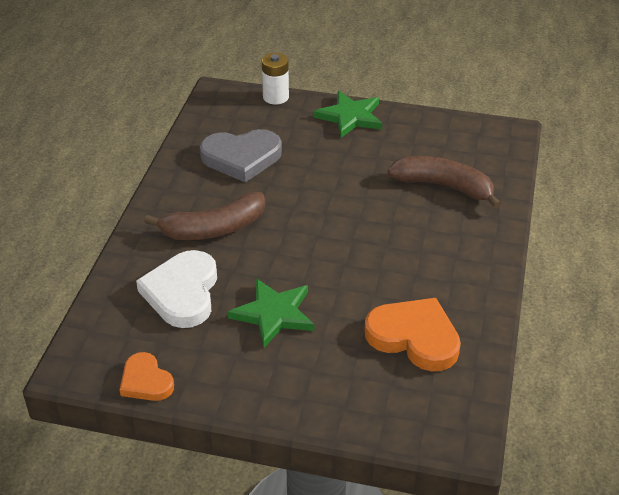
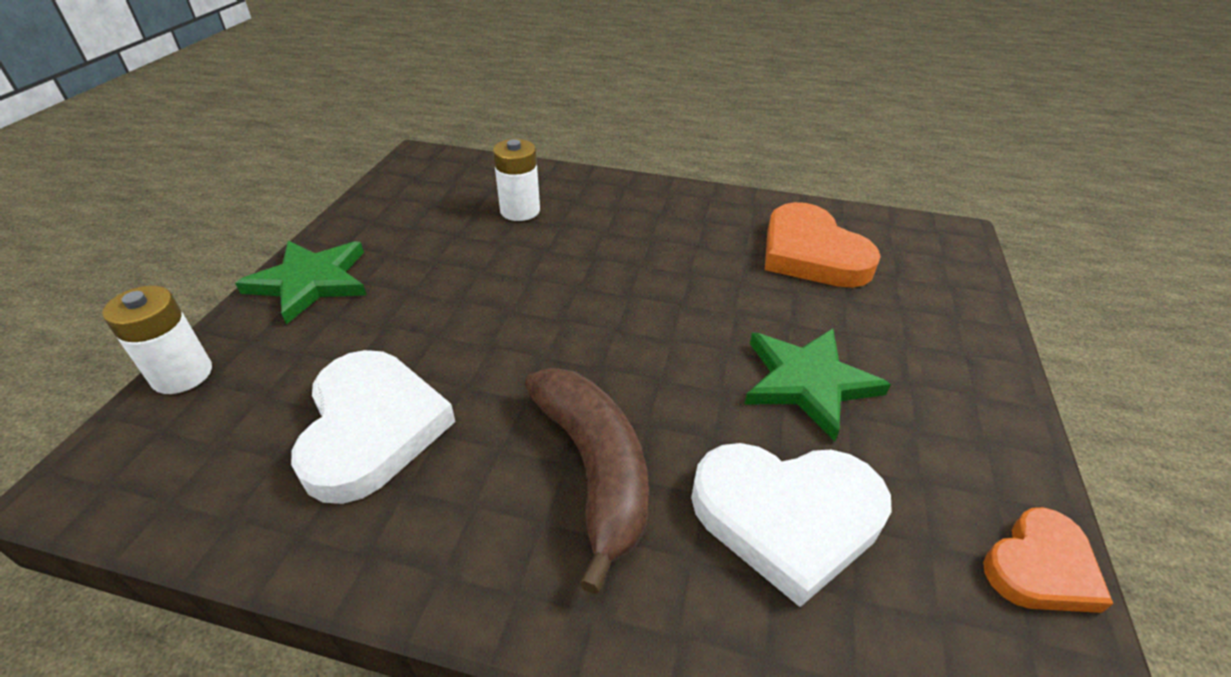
camera: 90 degrees left, 0 degrees up
(241, 158) = (371, 428): grey heart -> white heart
(414, 337) = (811, 253): orange heart -> orange heart turned 60 degrees counterclockwise
(443, 186) = (520, 211): brown banana -> white battery

